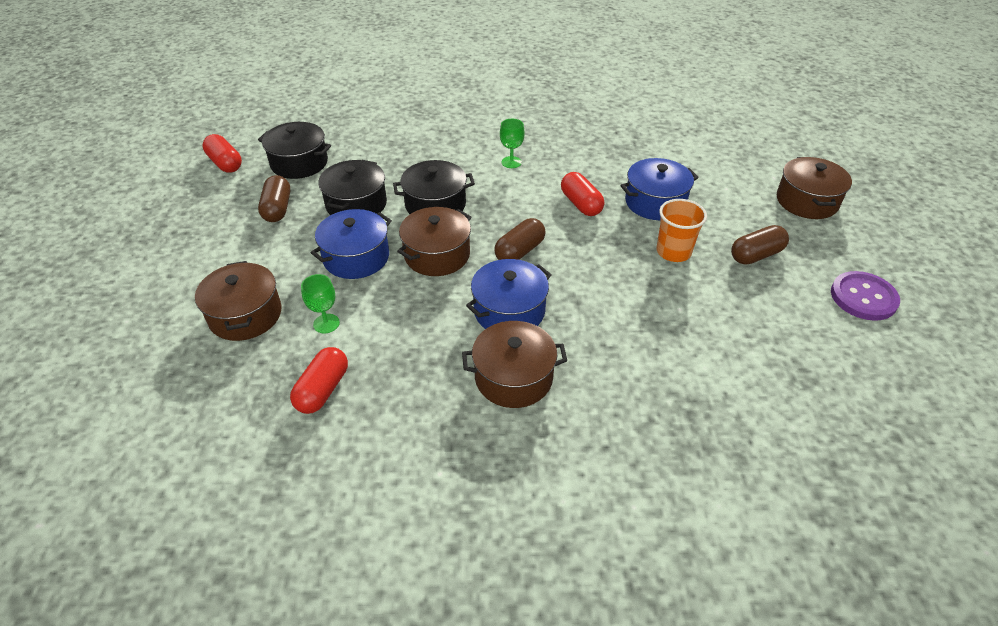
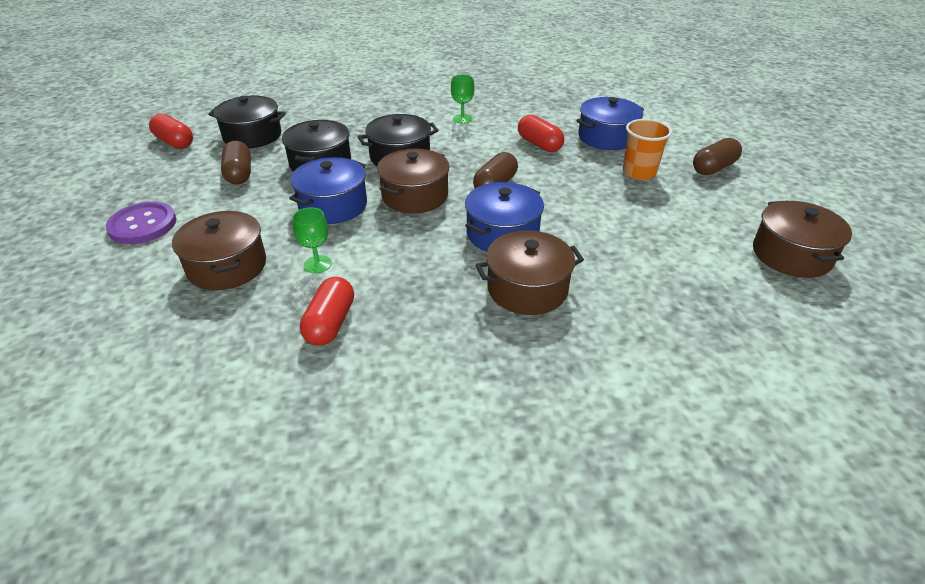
camera: 10 degrees left, 5 degrees down
(807, 201) = (738, 125): brown pot -> brown pot (791, 255)
(863, 297) = (821, 190): purple button -> purple button (143, 225)

